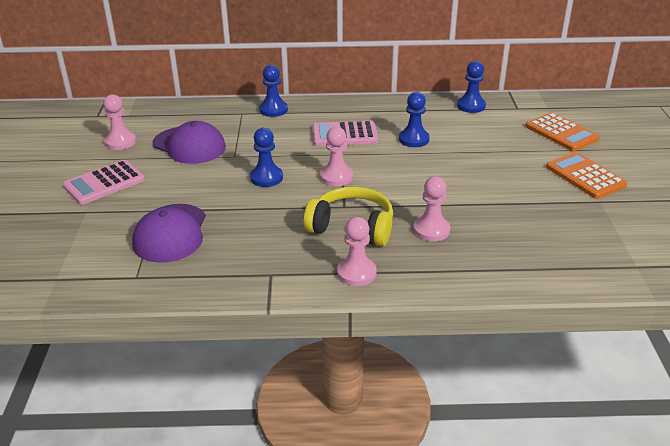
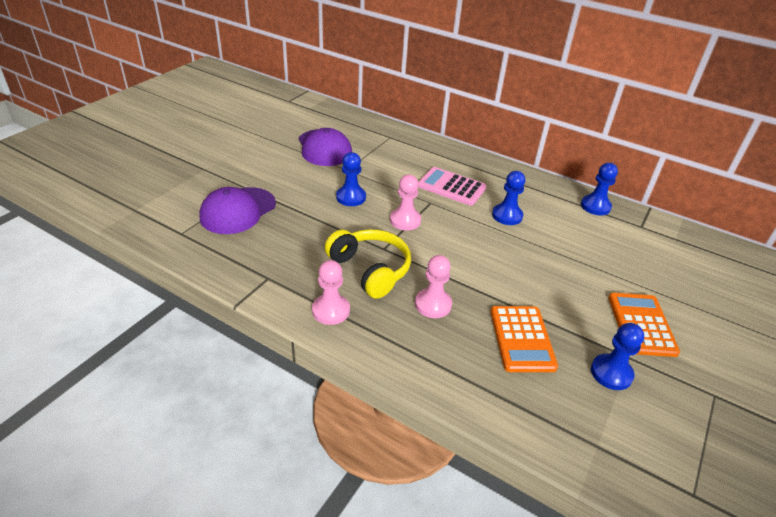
camera: 30 degrees right, 5 degrees up
(104, 183) = (238, 153): pink calculator -> none
(120, 142) = (282, 126): pink pawn -> none
(273, 110) = (417, 143): blue pawn -> blue pawn (611, 373)
(561, 133) = (663, 270): orange calculator -> orange calculator (522, 339)

